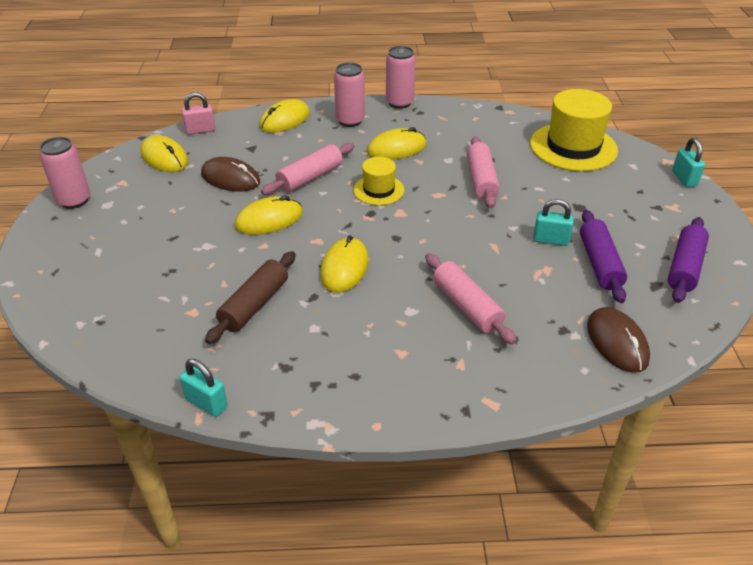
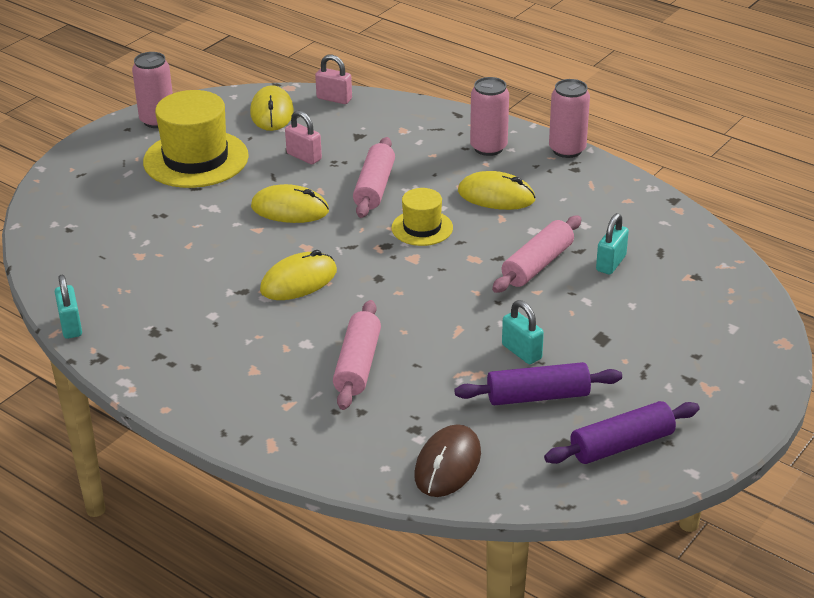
camera: 40 degrees right, 5 degrees down
(230, 178) = (304, 157): brown mouse -> pink padlock
(254, 305) = (190, 274): brown rolling pin -> none
(285, 120) = (425, 120): yellow mouse -> none
(310, 177) = (374, 187): pink rolling pin -> pink rolling pin turned 75 degrees counterclockwise
(573, 147) = (692, 278): yellow hat -> yellow hat (196, 159)
(599, 263) = (537, 396): purple rolling pin -> purple rolling pin turned 45 degrees clockwise
(684, 178) = (772, 368): turquoise padlock -> turquoise padlock (611, 263)

